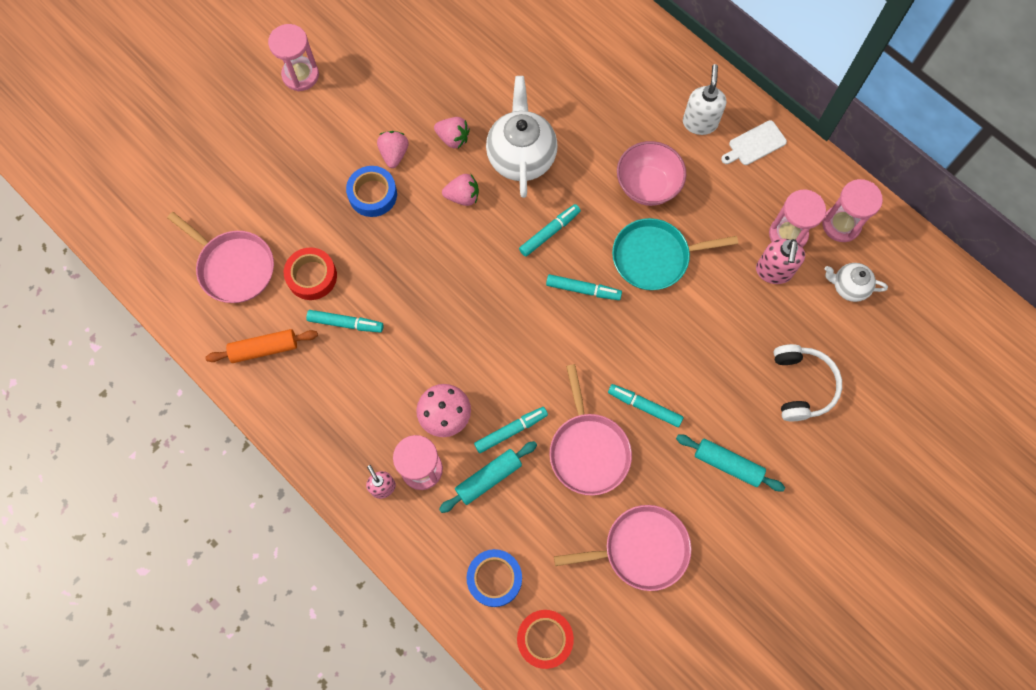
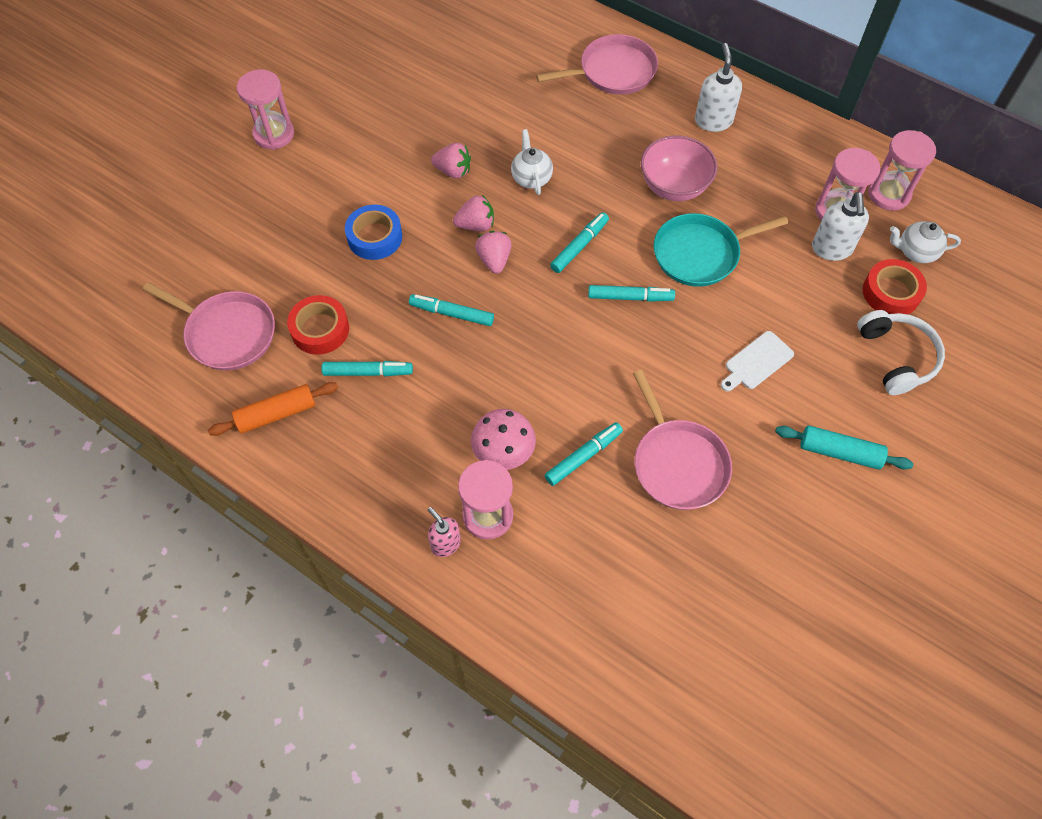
camera: 10 degrees left, 10 degrees down
(394, 154) = (391, 195): pink strawberry -> pink strawberry (494, 260)
(488, 478) = (569, 513): turquoise rolling pin -> none
(494, 578) = (601, 626): blue tape -> none
(521, 156) = (531, 178): white teapot -> white teapot, size x0.54
(544, 639) = (679, 687): red tape -> red tape (891, 292)
(641, 549) = (767, 562): pink pan -> pink pan (613, 71)
(644, 407) = (729, 406): turquoise marker -> turquoise marker (452, 313)
(755, 144) = (776, 133): white cutting board -> white cutting board (757, 362)
(773, 271) = (831, 249): pink soap dispenser -> white soap dispenser

